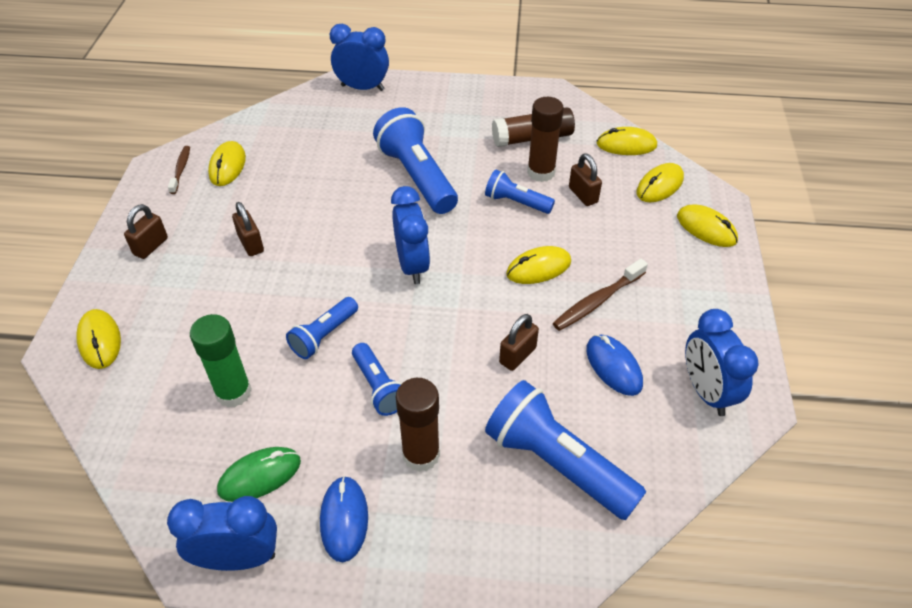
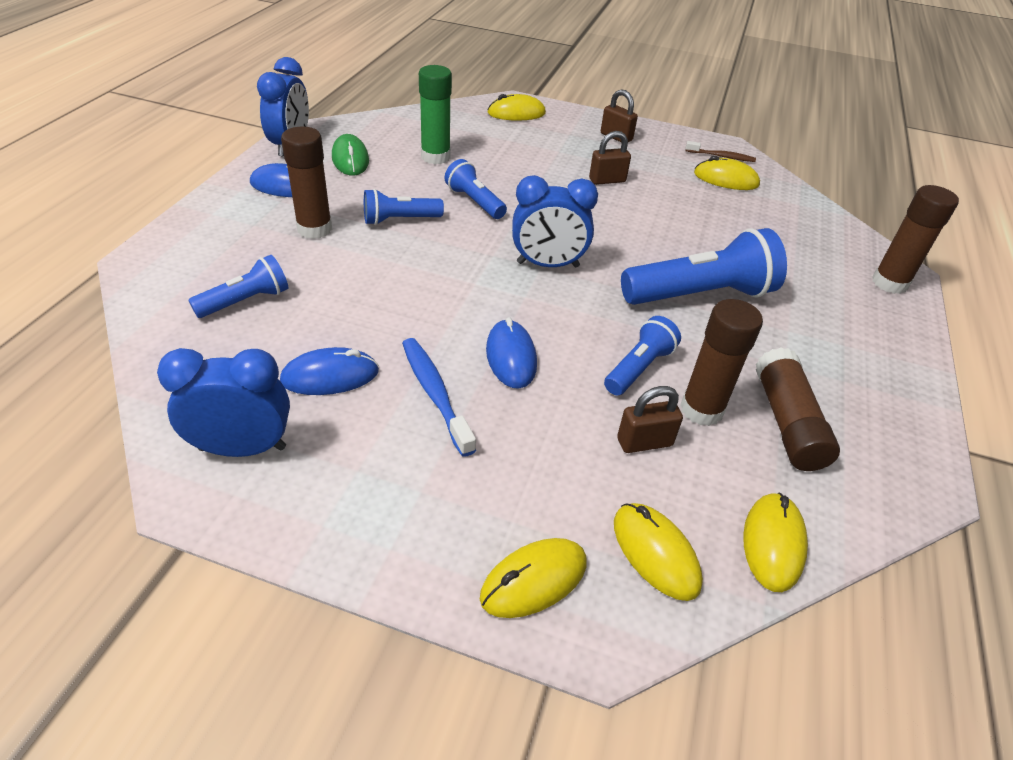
camera: 100 degrees right, 5 degrees down
(362, 88) = (889, 283): blue clock -> brown glue stick
(517, 355) = (388, 308): brown padlock -> none
(538, 268) = (511, 357): yellow mouse -> blue mouse
(557, 463) = (246, 301): blue flashlight -> blue flashlight, size x0.56
(597, 301) = (435, 393): brown toothbrush -> blue toothbrush

